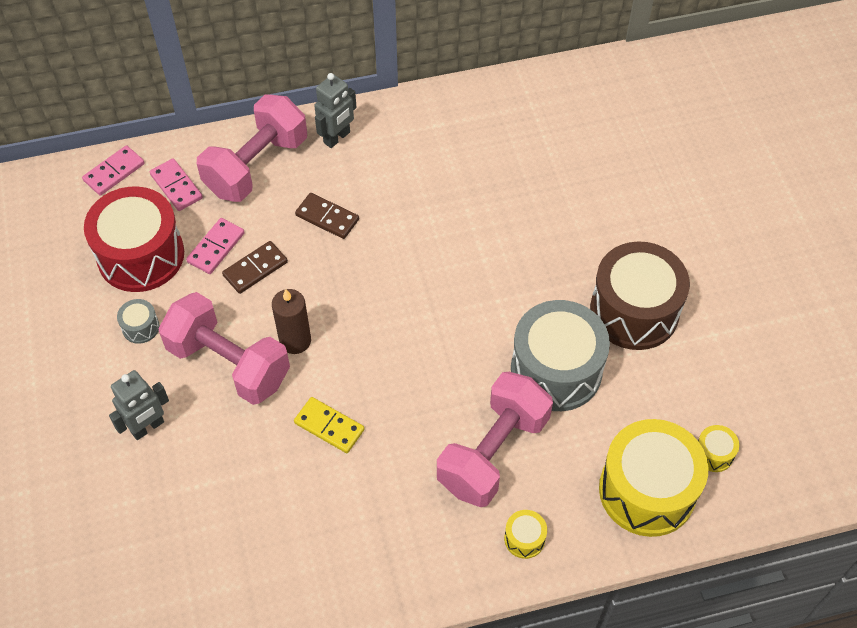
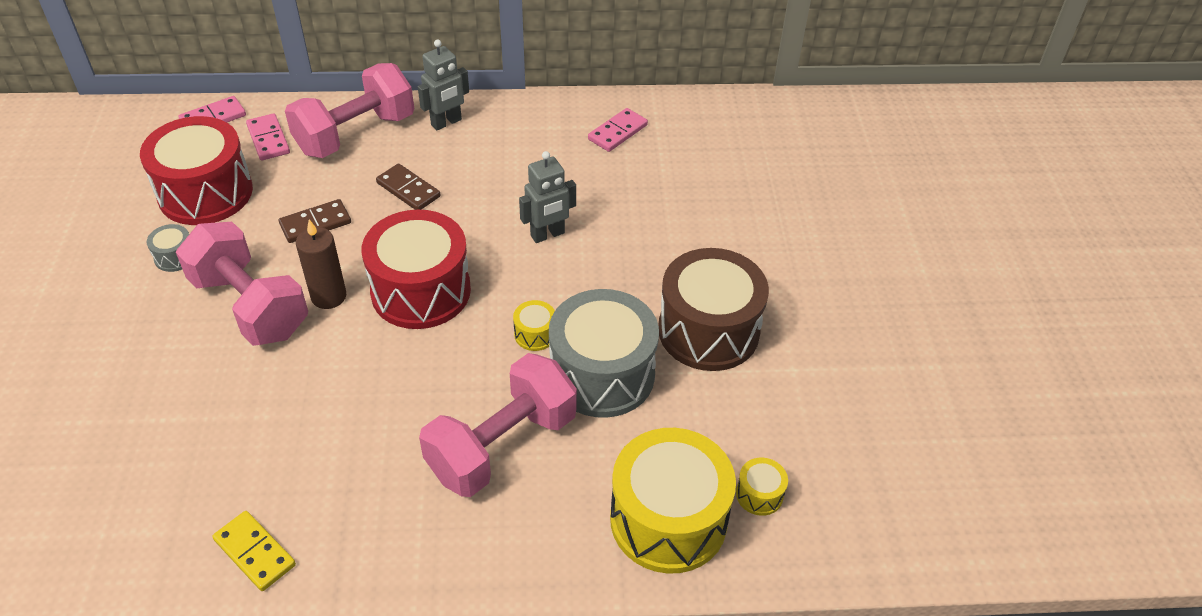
camera: 10 degrees right, 10 degrees down
(148, 427) = (138, 352): grey robot -> grey robot (547, 235)
(216, 247) = (284, 198): pink domino -> pink domino (617, 132)
(329, 426) = (330, 386): yellow domino -> yellow domino (254, 552)
(375, 320) = (421, 291): none -> red drum
(524, 539) = (506, 545): yellow drum -> yellow drum (535, 334)

